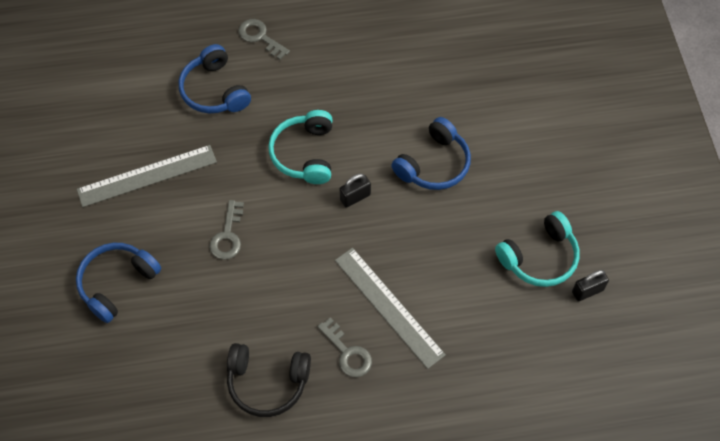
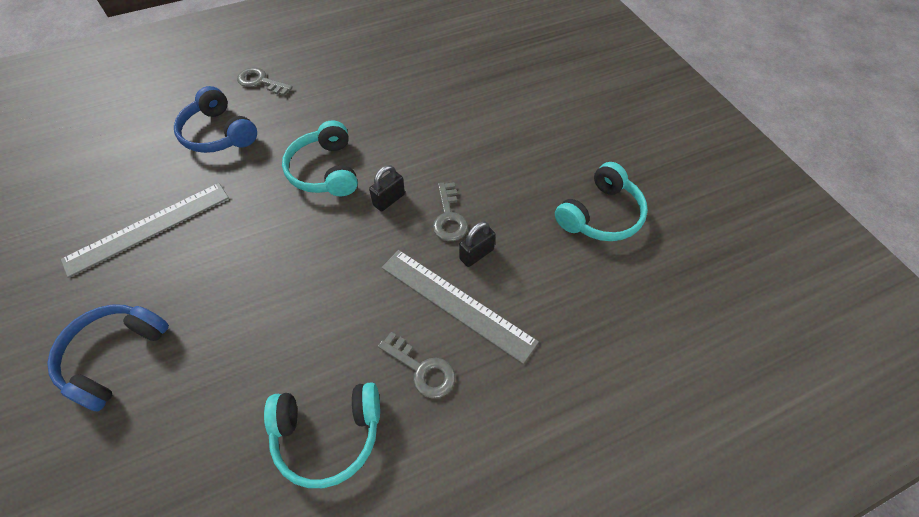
camera: 15 degrees left, 5 degrees down
(228, 235) = (251, 269): grey key -> grey key (449, 217)
(267, 382) = (328, 434): black headphones -> turquoise headphones
(433, 164) = (462, 153): blue headphones -> none
(587, 291) = (663, 236): black padlock -> black padlock (476, 254)

